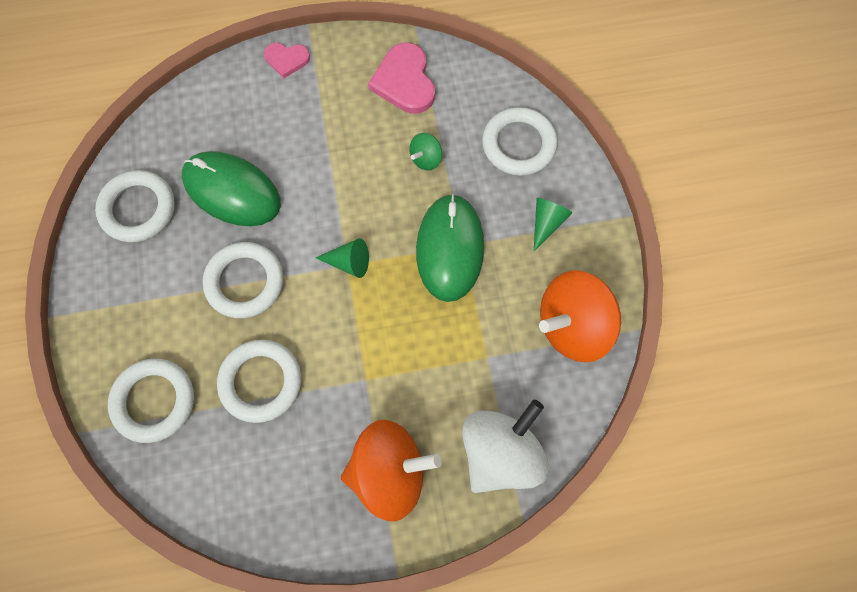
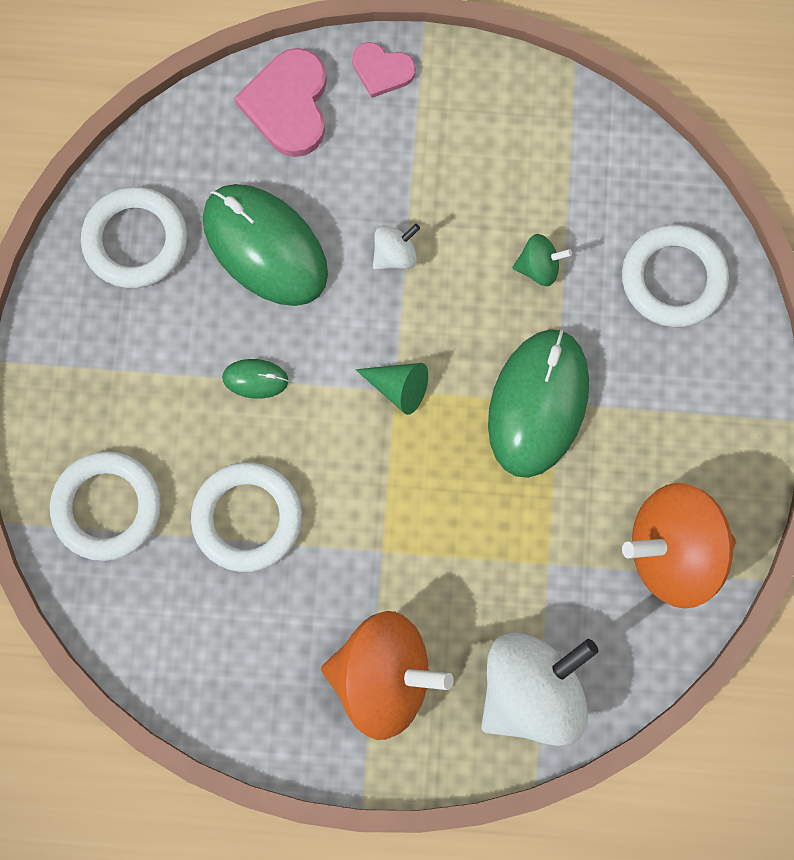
camera: 15 degrees right, 5 degrees up
(245, 282) = (255, 379): white ring -> green mouse
(324, 174) = (395, 255): none -> white spinning top
(404, 81) = (539, 144): pink heart -> pink heart (288, 105)
(426, 159) = (539, 267): green spinning top -> green spinning top turned 150 degrees counterclockwise
(546, 223) = (679, 401): green cone -> none

